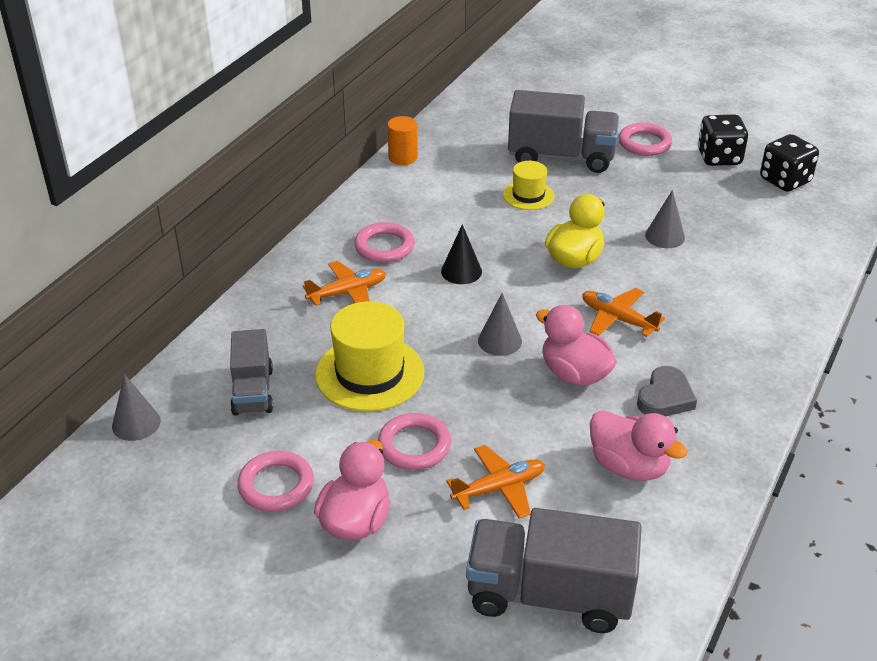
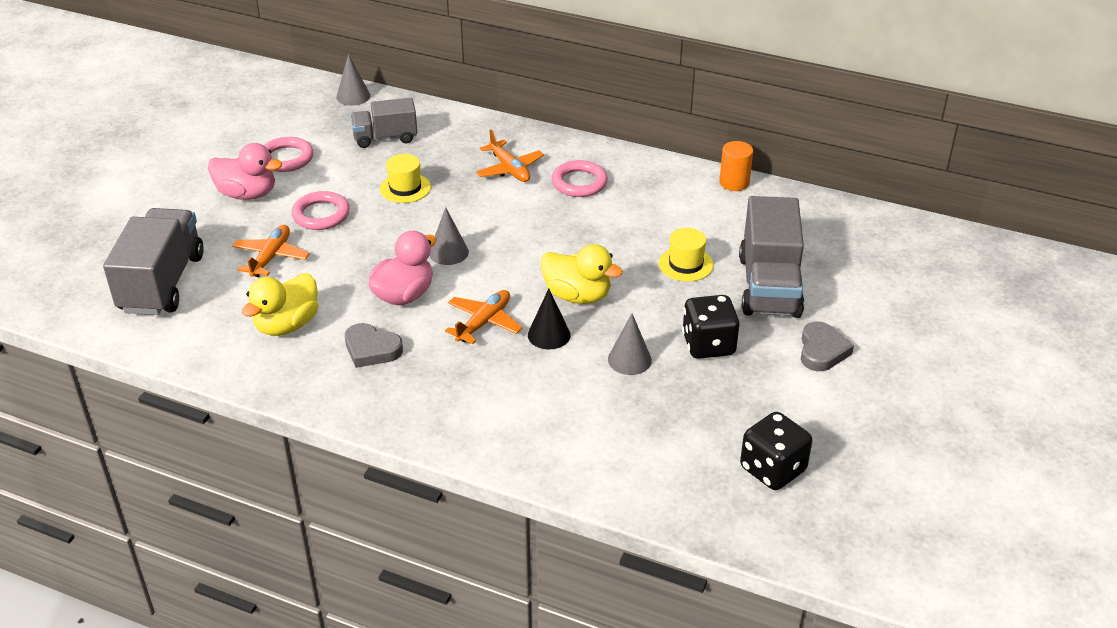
camera: 85 degrees right, 0 degrees up
(370, 373) = (405, 188): yellow hat -> yellow hat, size x0.57
(461, 271) = (548, 227): black cone -> black cone (549, 335)
(499, 488) = (271, 257): orange plane -> orange plane turned 135 degrees counterclockwise
(629, 466) = (287, 325): pink duck -> yellow duck
(644, 143) = (822, 351): pink ring -> grey heart
(719, 158) = (809, 413): black dice -> black dice (708, 345)

